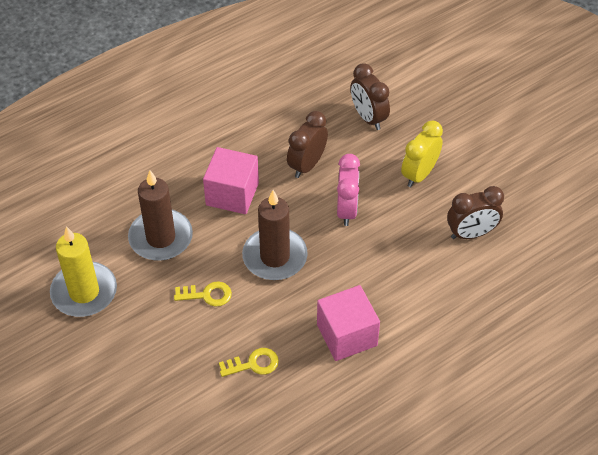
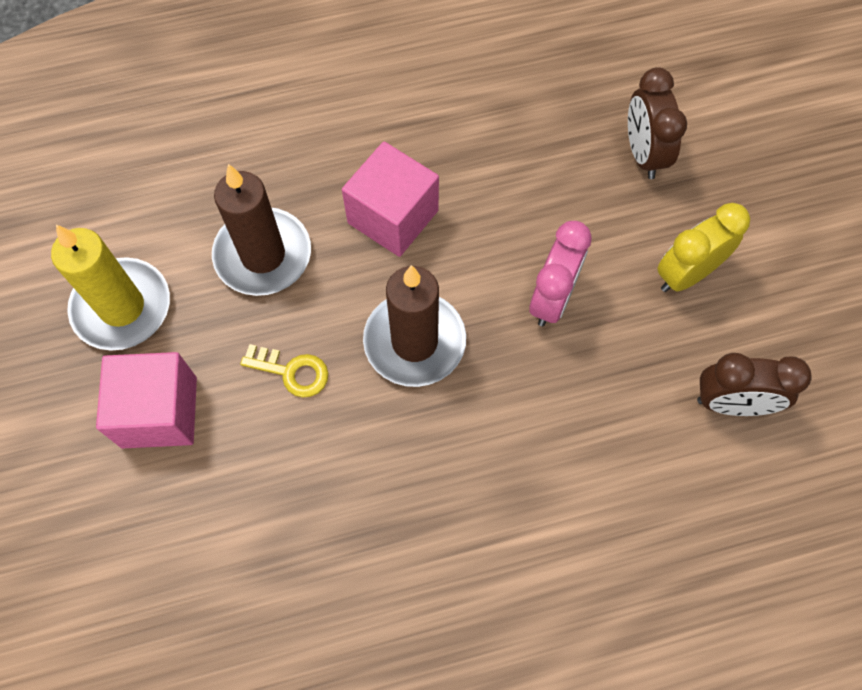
camera: 20 degrees right, 15 degrees up
(253, 364) = (313, 512): yellow key -> none
(307, 165) = (521, 204): brown clock -> none
(347, 335) = (471, 514): pink cube -> pink cube (159, 412)

